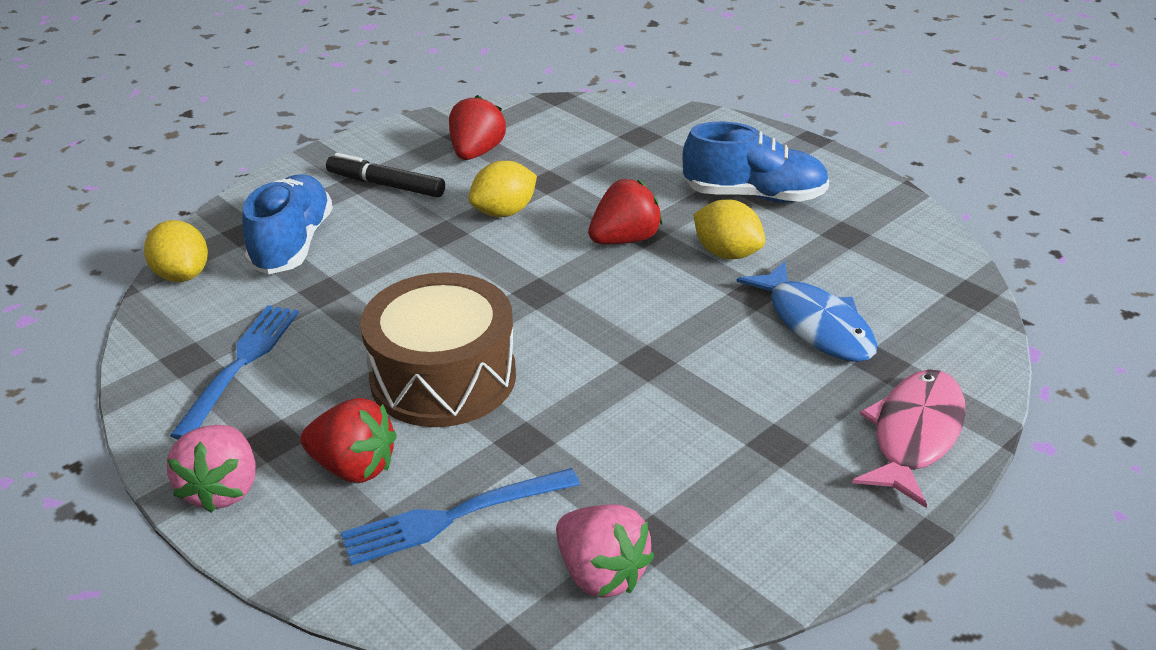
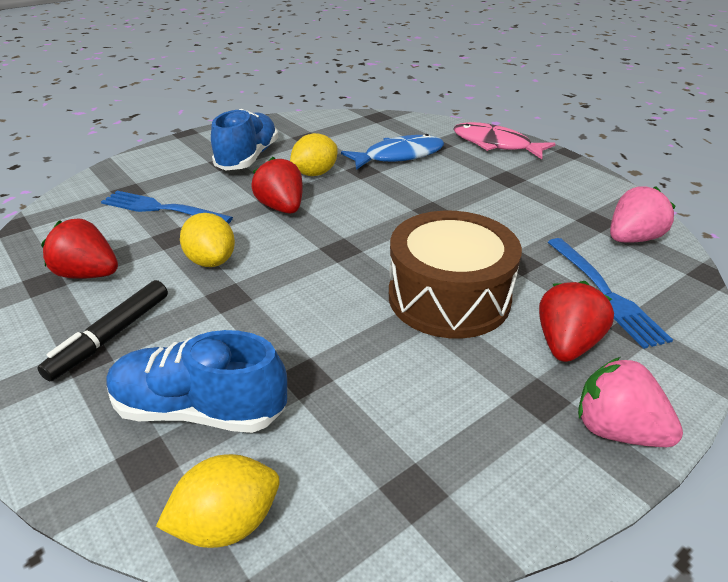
camera: 85 degrees left, 0 degrees up
(222, 489) = (616, 430): pink strawberry -> pink strawberry turned 150 degrees counterclockwise
(241, 364) = (427, 436): blue fork -> blue fork (161, 209)

